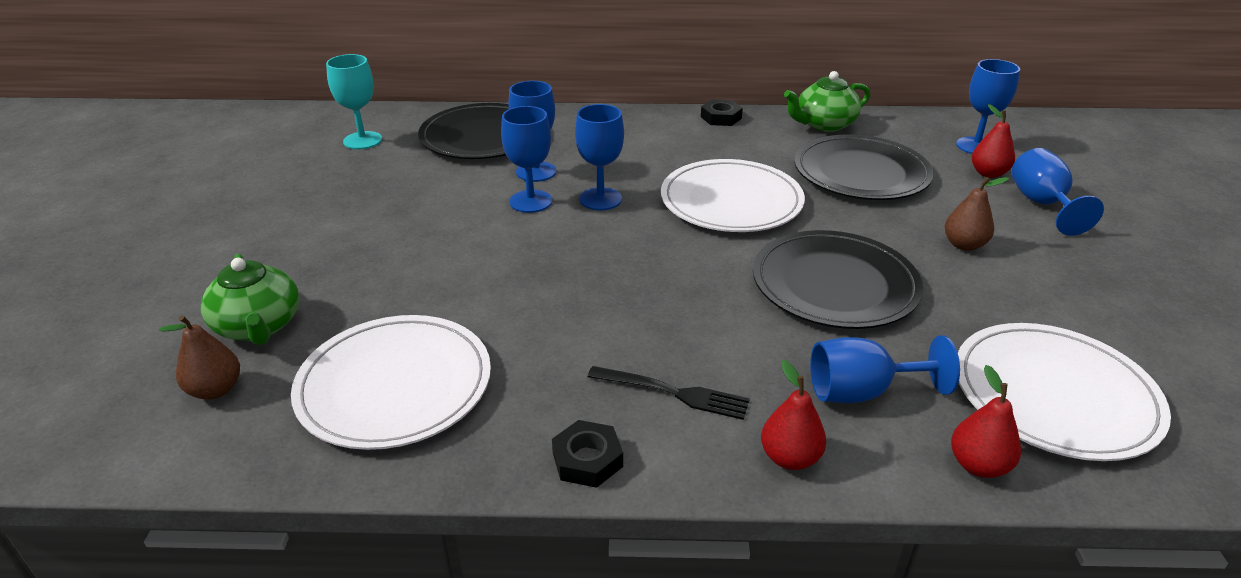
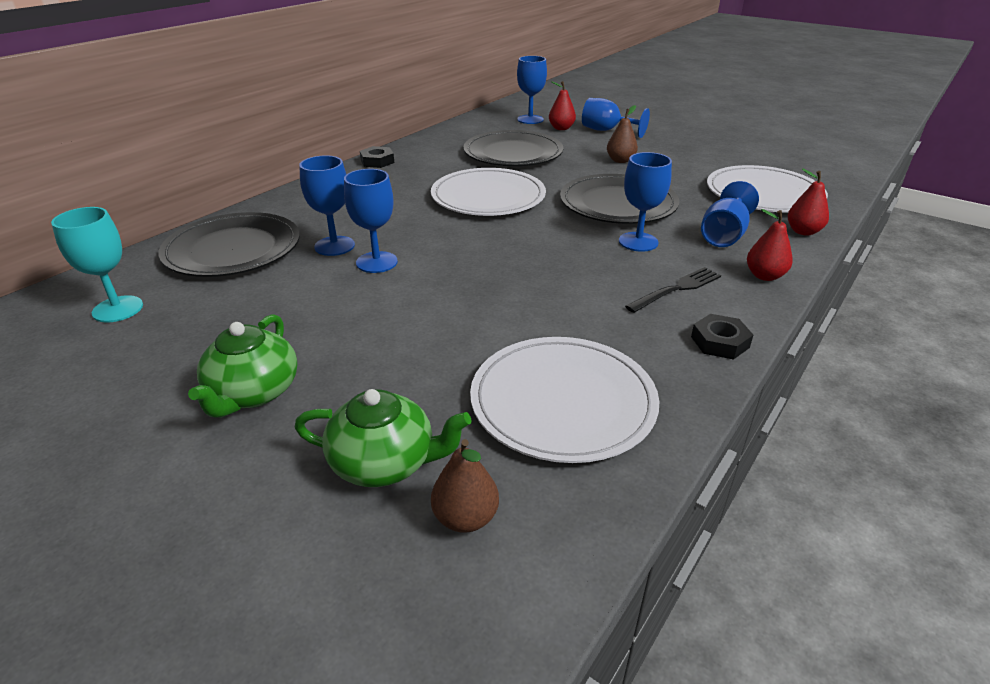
camera: 55 degrees left, 0 degrees up
(600, 199) = (417, 236): blue goblet -> blue goblet (638, 242)
(824, 124) = (442, 140): green teapot -> green teapot (253, 393)

